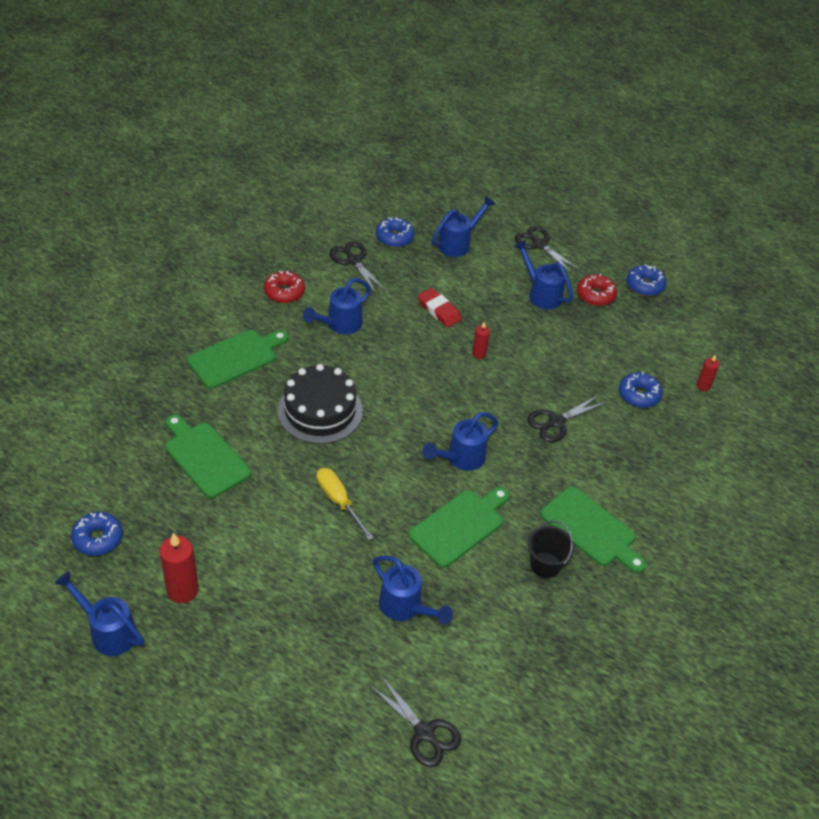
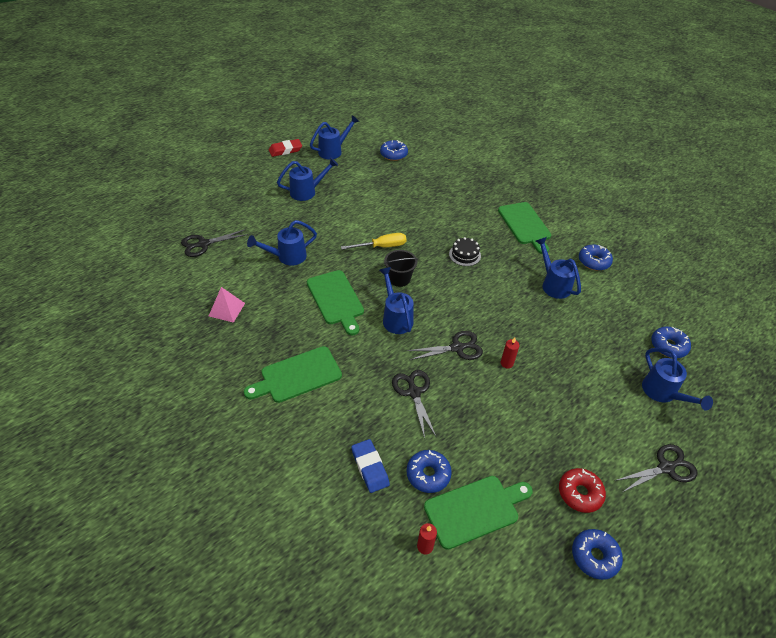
camera: 110 degrees right, 0 degrees up
(182, 590) = (346, 176): red candle -> none
(205, 457) = (439, 198): green cutting board -> green cutting board (475, 510)
(284, 292) = (594, 261): red donut -> blue donut
(320, 411) = (465, 255): black cake -> black cake, size x0.51
(353, 260) = (634, 310): black scissors -> black scissors (457, 348)
(439, 310) = (565, 351): red eraser -> red eraser (285, 150)
(533, 642) = (227, 309): none -> pink pyramid
(541, 294) = (584, 440): blue watering can -> blue watering can (307, 192)
(545, 565) = (281, 336): black bucket -> black bucket (399, 279)
(658, 438) = (370, 467): none -> blue eraser

